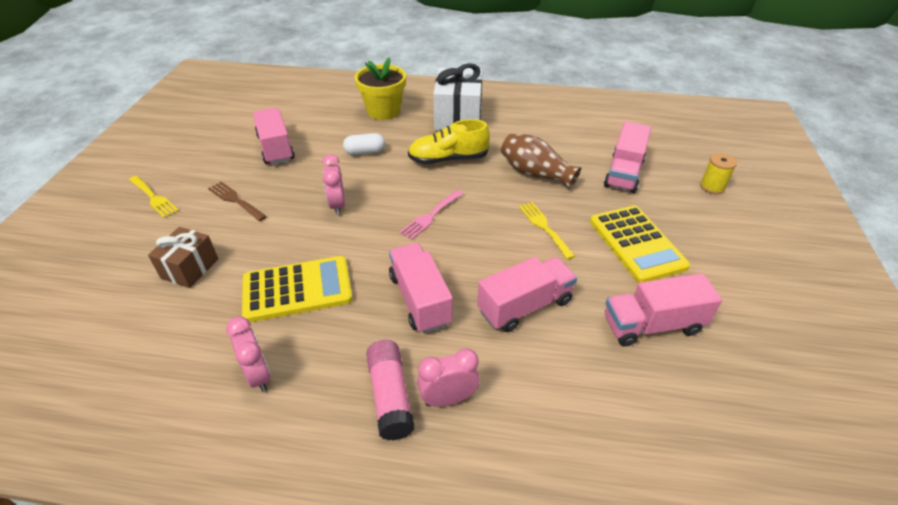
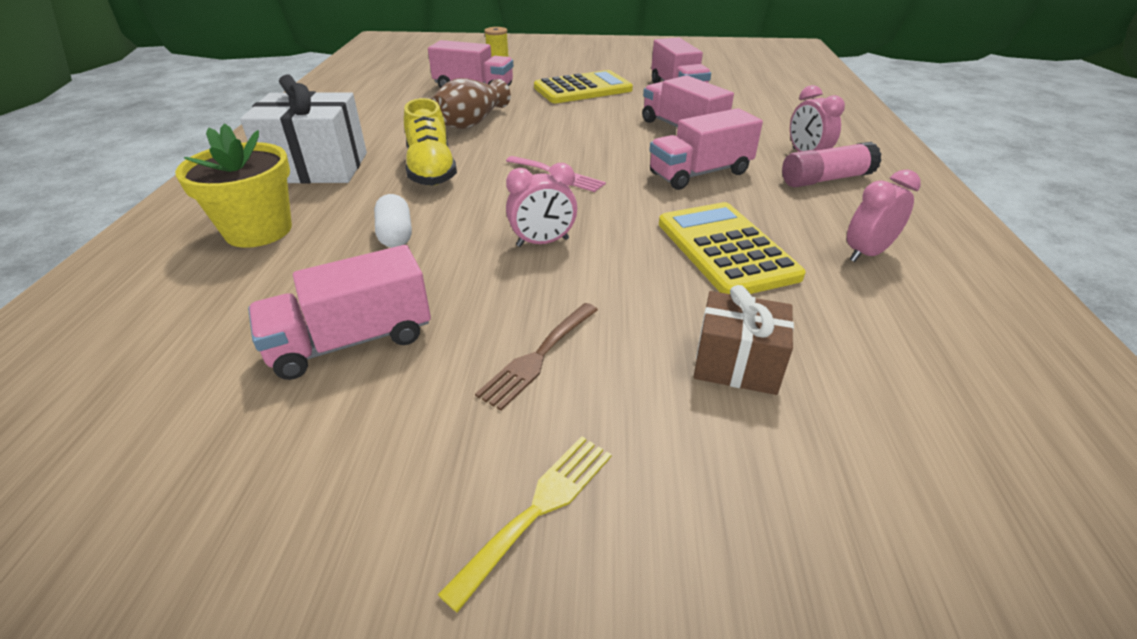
camera: 95 degrees left, 5 degrees down
(544, 227) = (567, 120): yellow fork -> none

